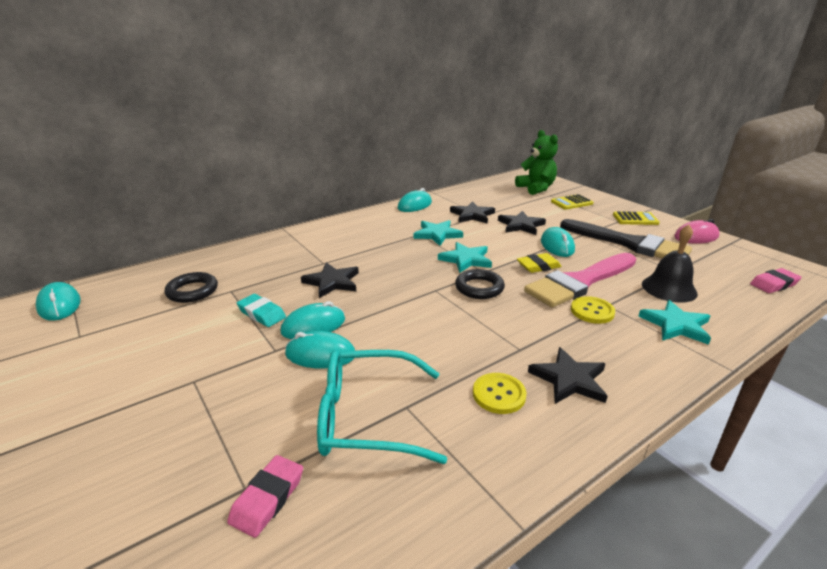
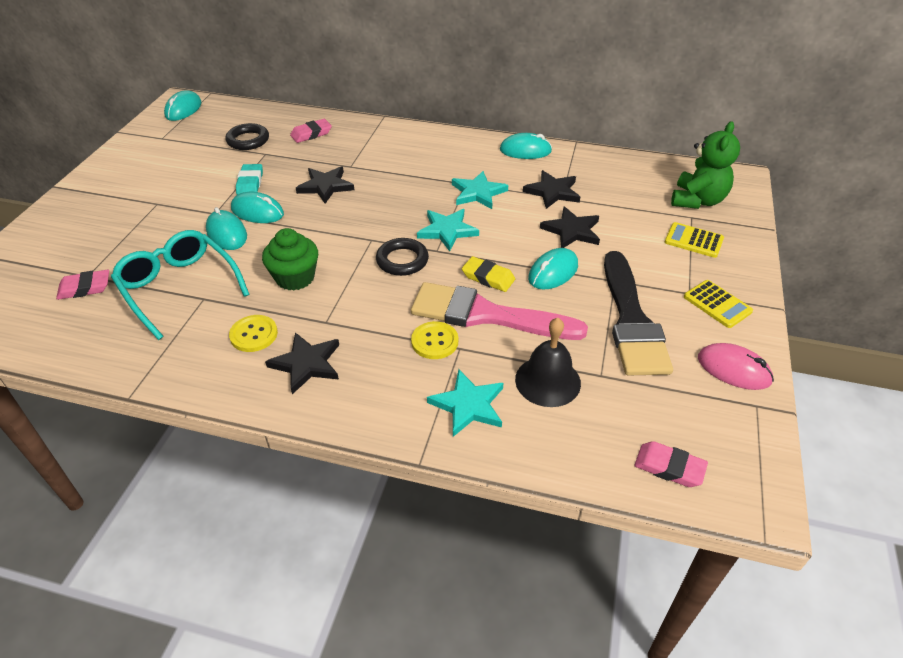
camera: 50 degrees right, 15 degrees up
(246, 261) = (311, 134): none -> pink eraser
(440, 342) = (295, 278): none -> green cupcake

